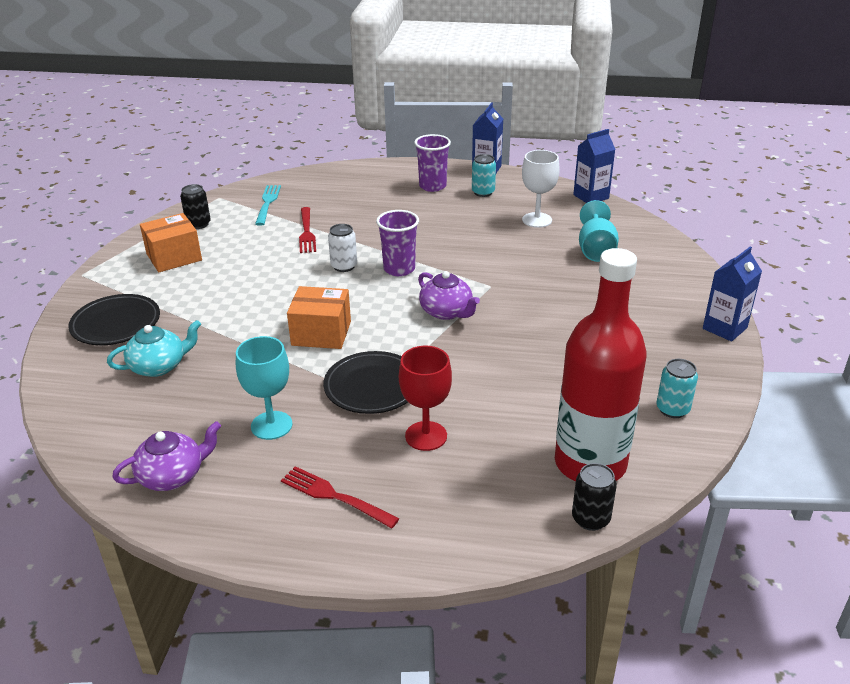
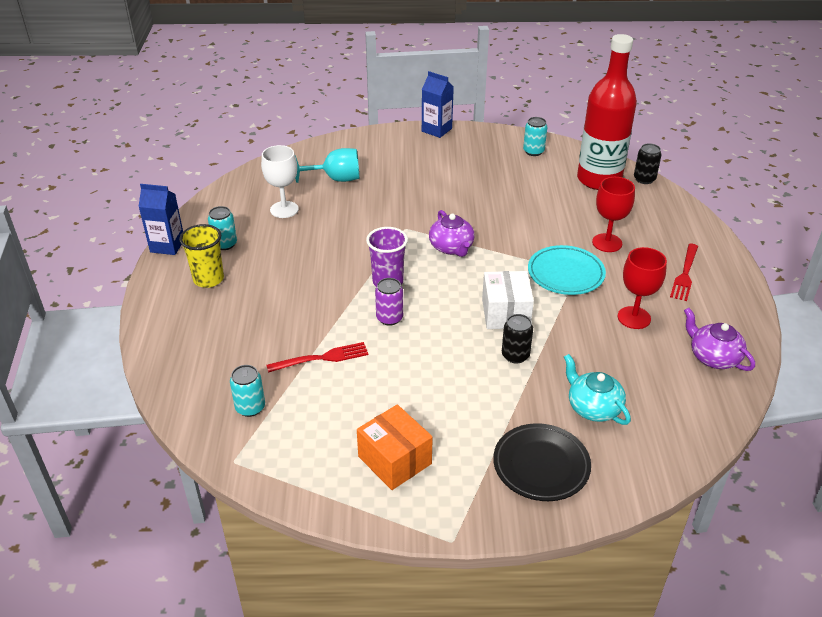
camera: 100 degrees left, 5 degrees up
(198, 224) = (310, 461): black can -> black can (515, 355)
(268, 203) = (250, 407): turquoise fork -> turquoise can
(271, 425) = (634, 318): turquoise goblet -> red goblet
(321, 333) = (506, 313): orange box -> white box
(344, 266) = (389, 318): white can -> purple can
(372, 387) = (565, 274): black plate -> turquoise plate
(432, 186) = (208, 279): purple cup -> yellow cup
(447, 312) = (451, 247): purple teapot -> purple teapot turned 120 degrees clockwise
(591, 197) = (235, 182): blue carton -> none

